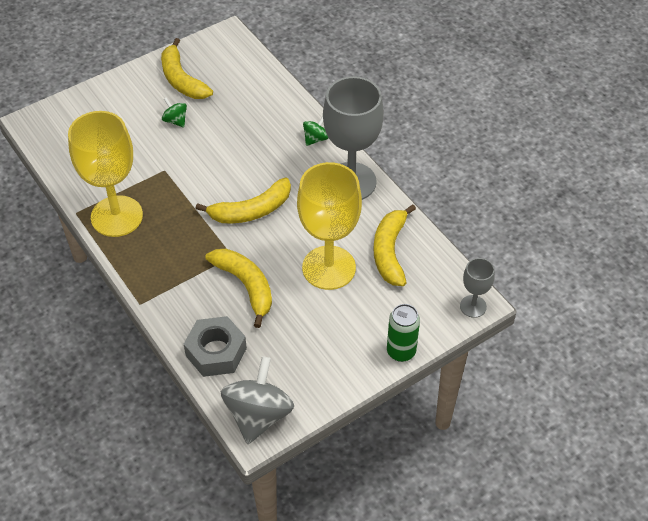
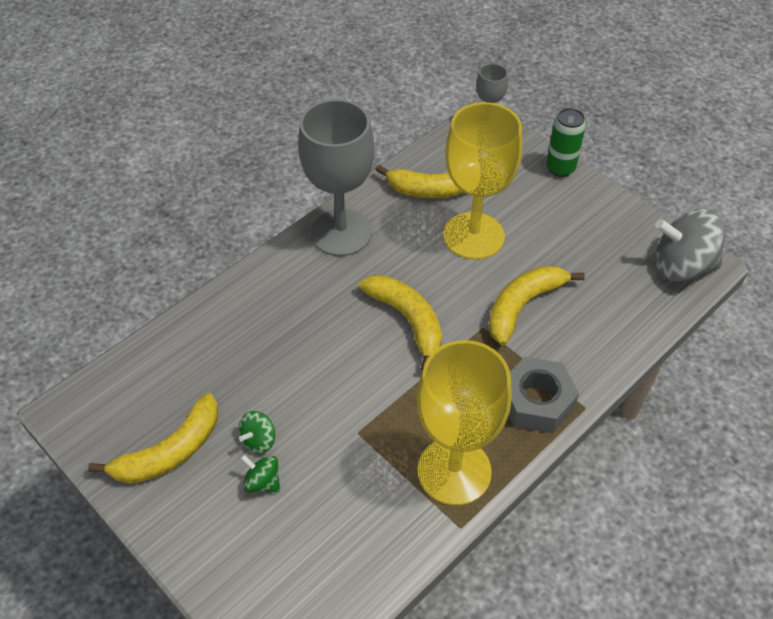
camera: 100 degrees left, 0 degrees up
(216, 352) = (622, 316): grey nut -> grey nut (536, 401)
(315, 139) = (275, 275): green spinning top -> green spinning top (263, 482)

